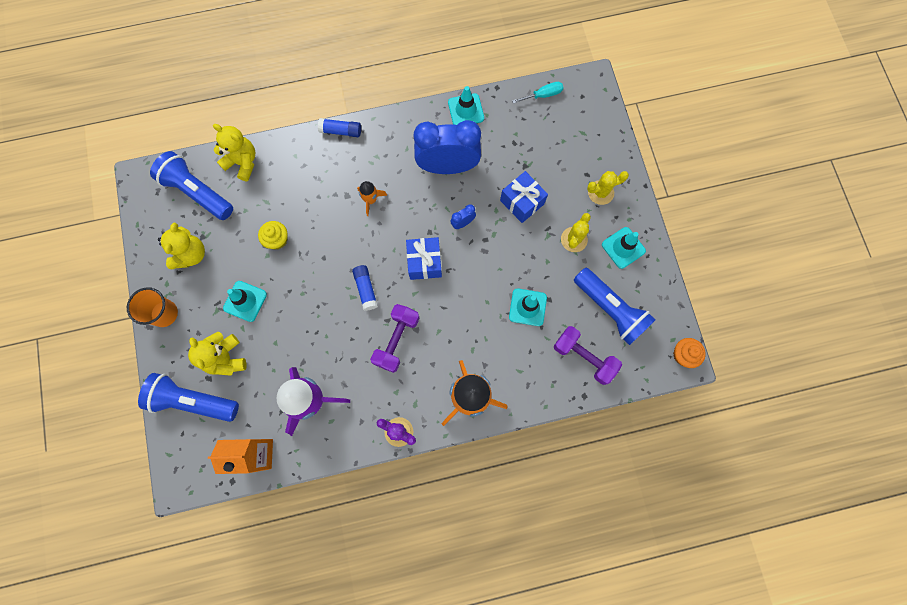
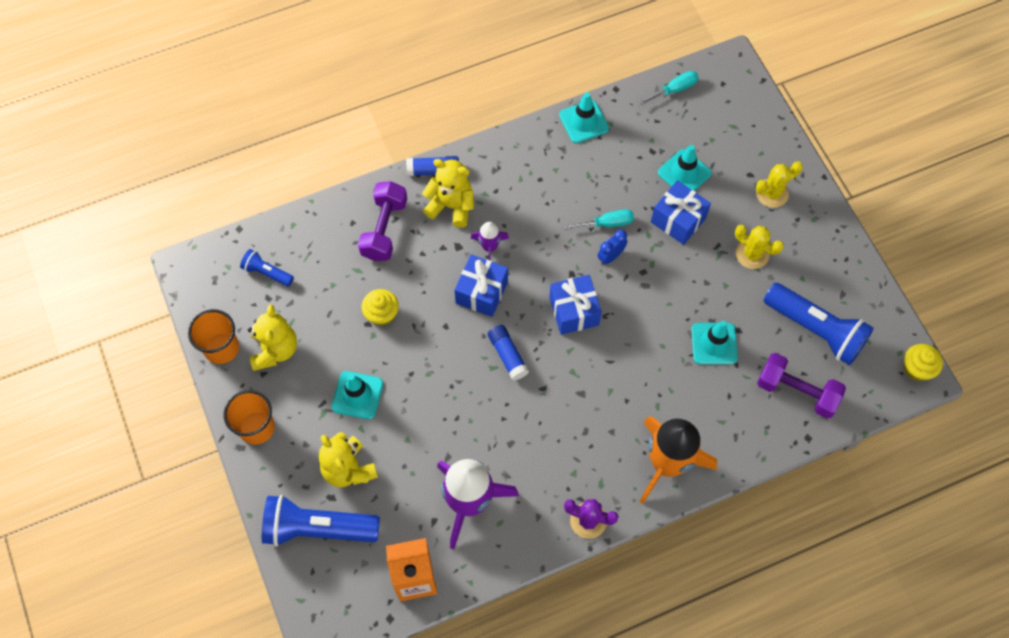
camera: 10 degrees left, 10 degrees down
(151, 246) = (221, 348): none -> orange cup
(197, 192) = (267, 272): blue flashlight -> blue flashlight, size x0.50
(242, 162) = (317, 227): yellow teddy bear -> yellow teddy bear (451, 206)
(357, 235) = (481, 292): none -> blue gift
(371, 200) = (489, 247): orange rocket -> purple rocket
(397, 340) = (560, 411): purple dumbbell -> purple dumbbell (384, 229)
(448, 166) = (576, 192): blue clock -> none
(466, 196) = (607, 223): none -> turquoise screwdriver
(574, 239) = (752, 254): yellow cactus -> yellow cactus turned 75 degrees counterclockwise
(623, 248) = (814, 254): turquoise traffic cone -> turquoise traffic cone (684, 173)
(683, 355) = (917, 368): orange cupcake -> yellow cupcake

